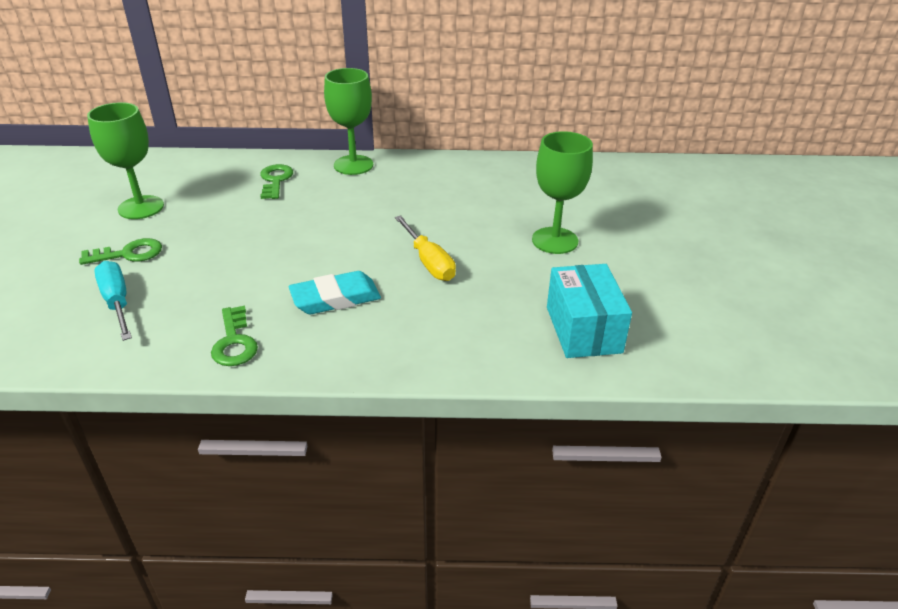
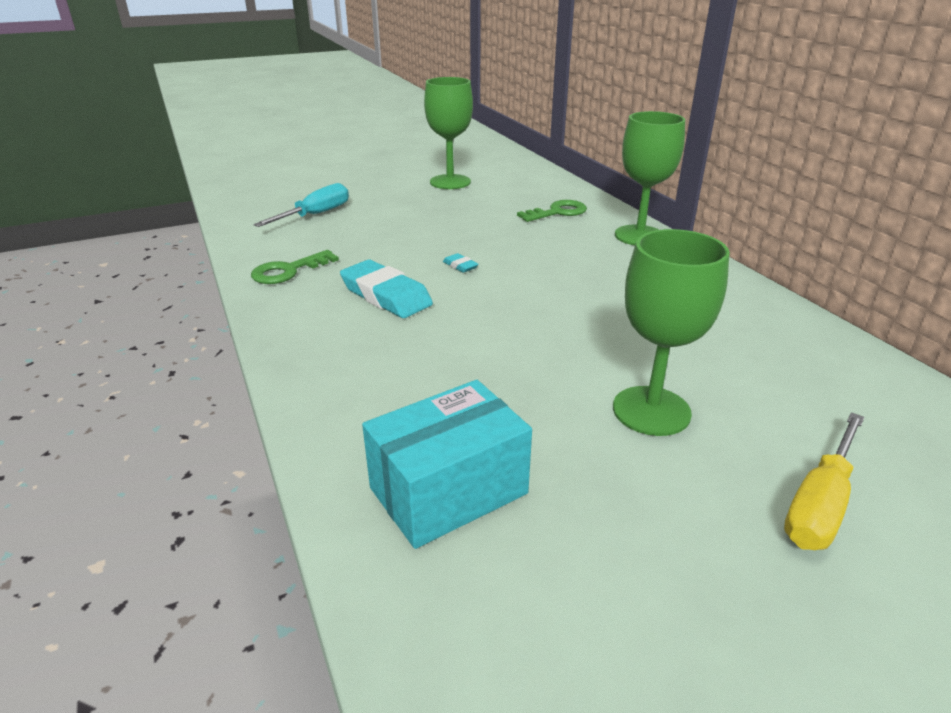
camera: 65 degrees right, 5 degrees down
(129, 254) = (382, 198): green key -> none
(321, 251) = (460, 266): none -> turquoise eraser
(429, 262) = (499, 328): yellow screwdriver -> yellow screwdriver (820, 504)

